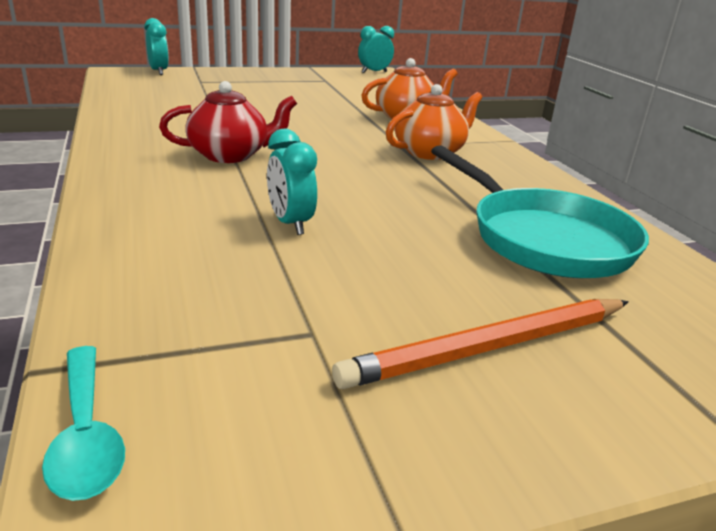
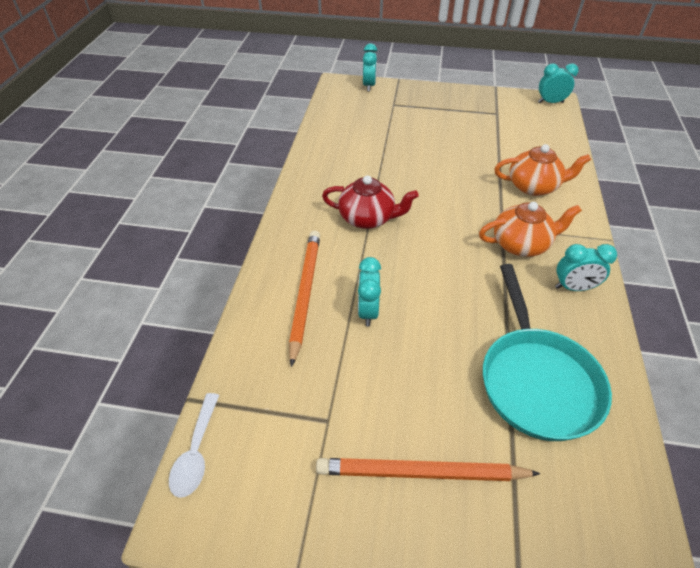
camera: 30 degrees right, 20 degrees up
(86, 435) = (196, 452): turquoise spoon -> white spoon
(184, 223) = (305, 293): none -> orange pencil
(511, 172) = (573, 287): none -> turquoise clock

